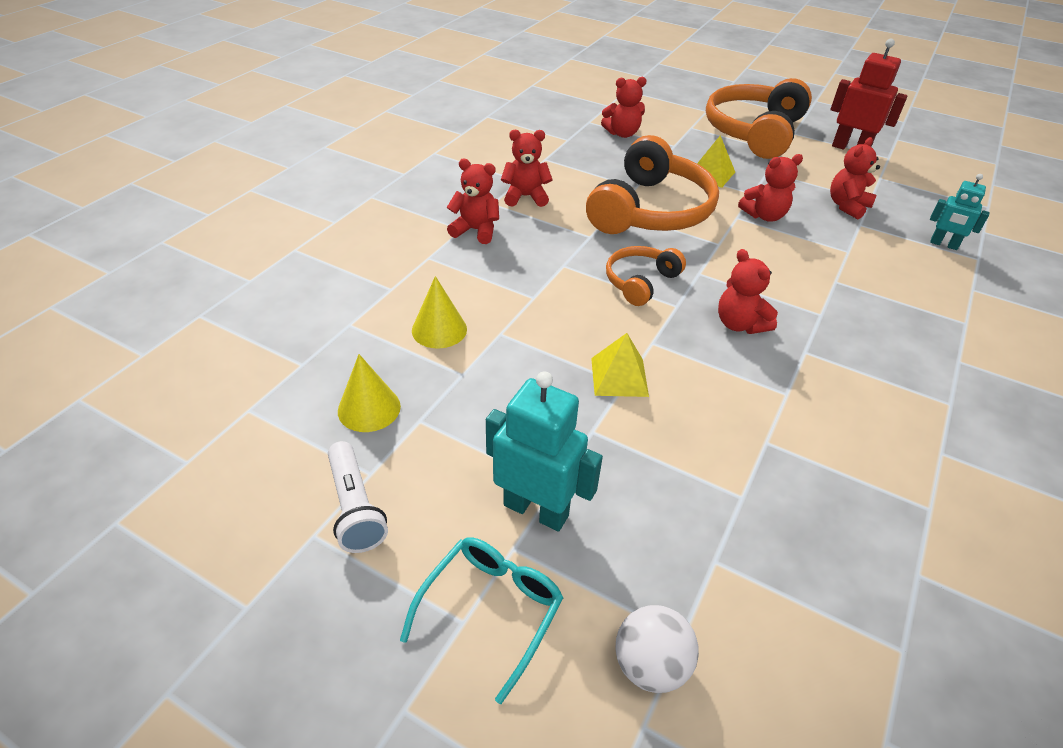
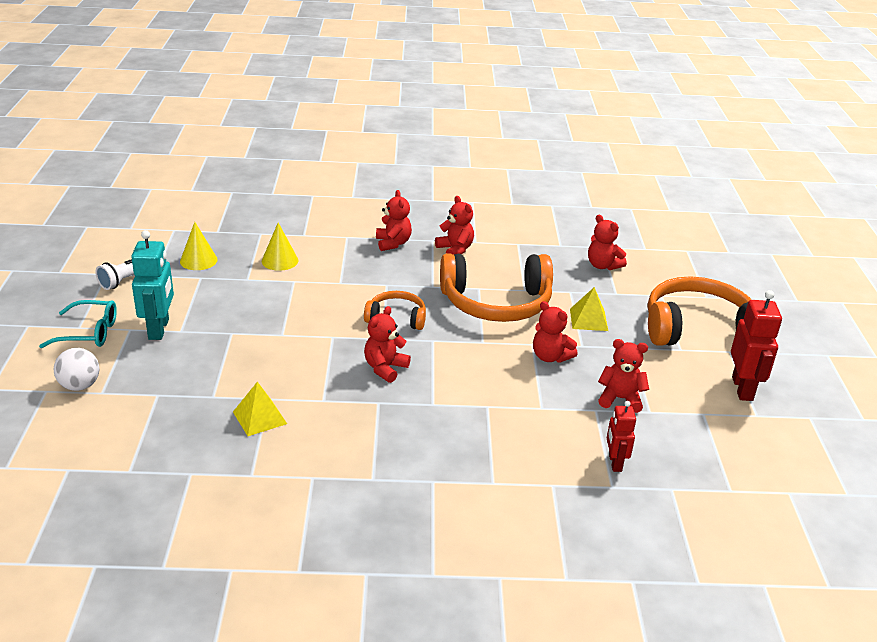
camera: 60 degrees right, 10 degrees down
(619, 377) = (287, 331): yellow pyramid -> yellow pyramid (259, 417)
(943, 244) = (614, 463): turquoise robot -> red robot

